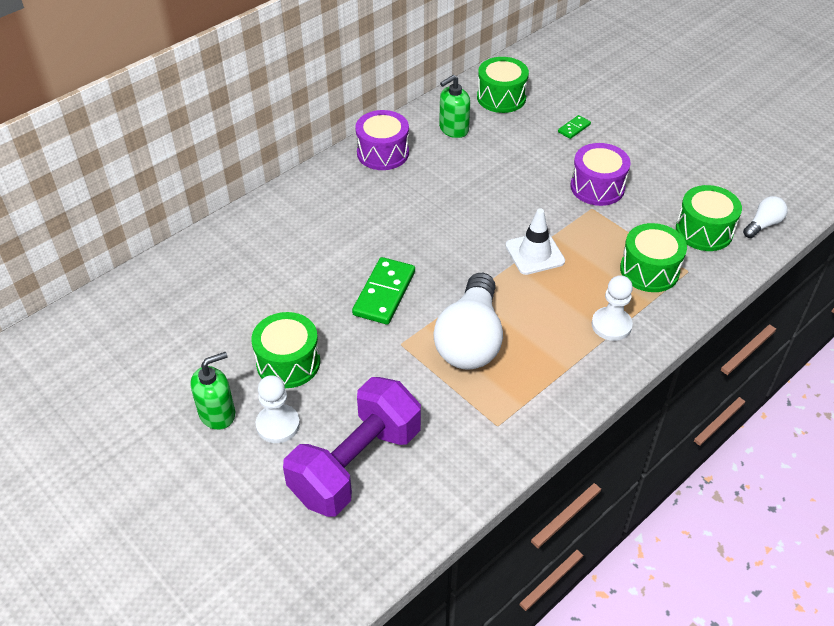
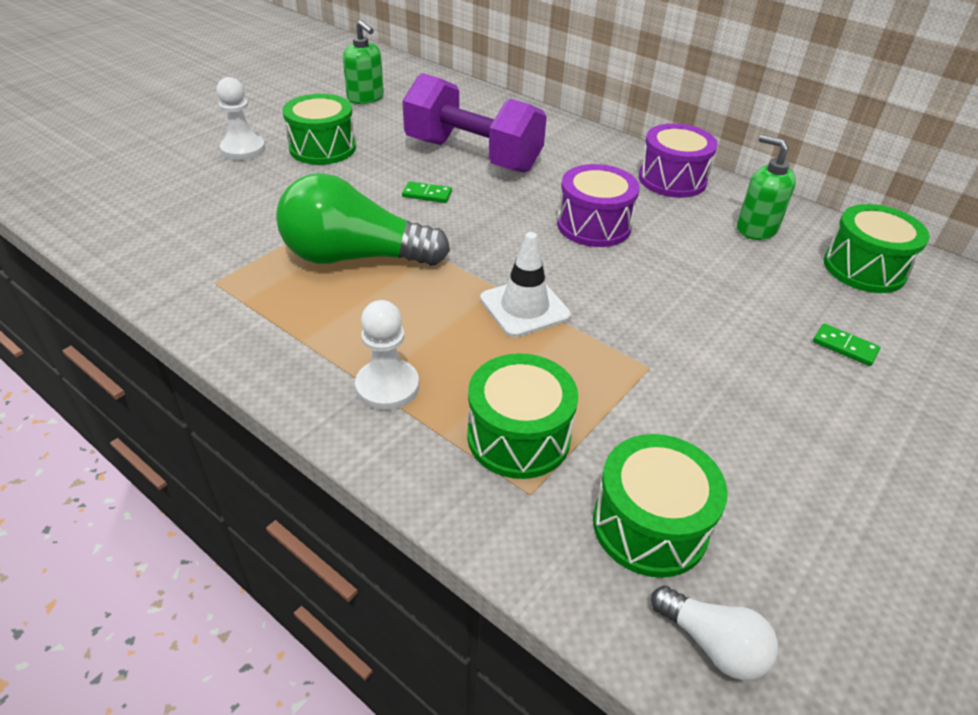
camera: 80 degrees right, 5 degrees down
(217, 413) = (262, 121): green soap dispenser -> green soap dispenser (365, 98)
(356, 464) = (182, 193): purple dumbbell -> purple dumbbell (472, 155)
(384, 293) = (427, 194): green domino -> green domino, size x0.50
(470, 340) = (354, 257): white light bulb -> green light bulb
(597, 187) = (705, 374): purple drum -> purple drum (594, 225)

